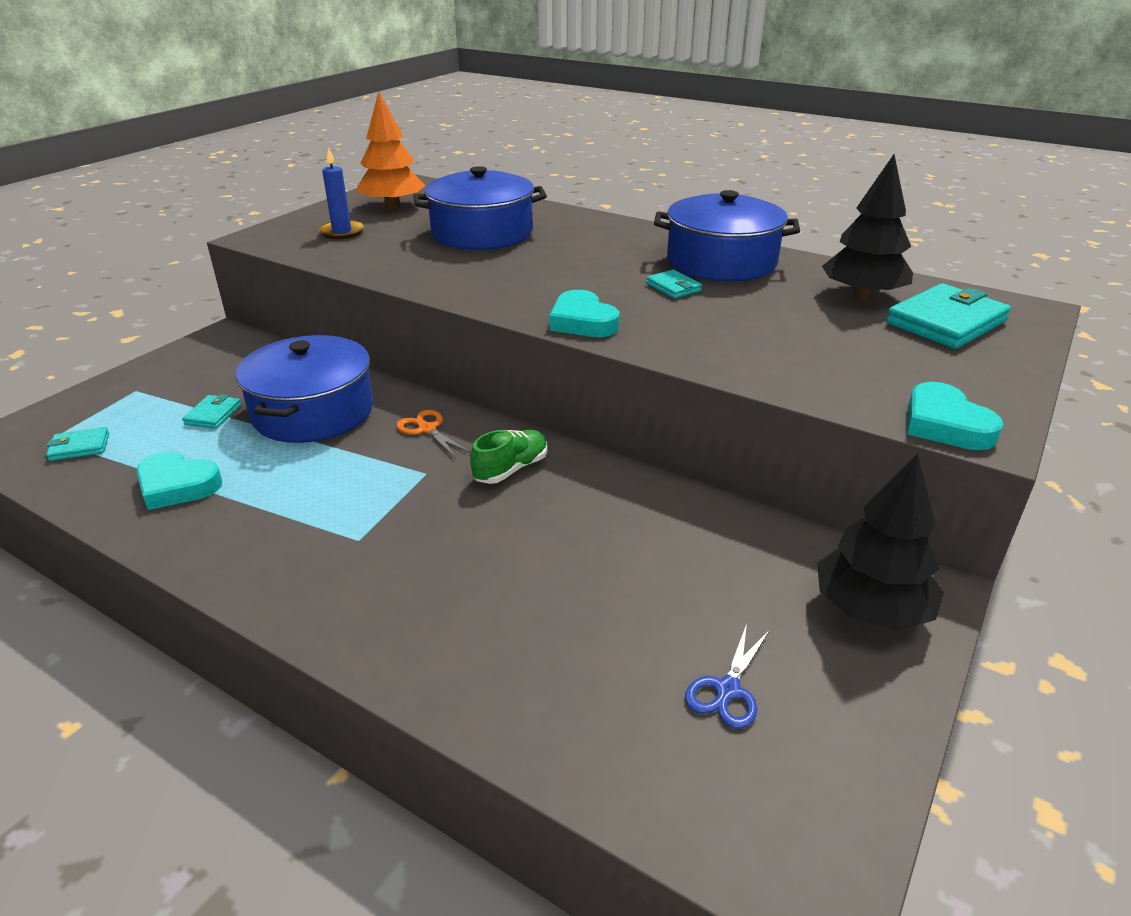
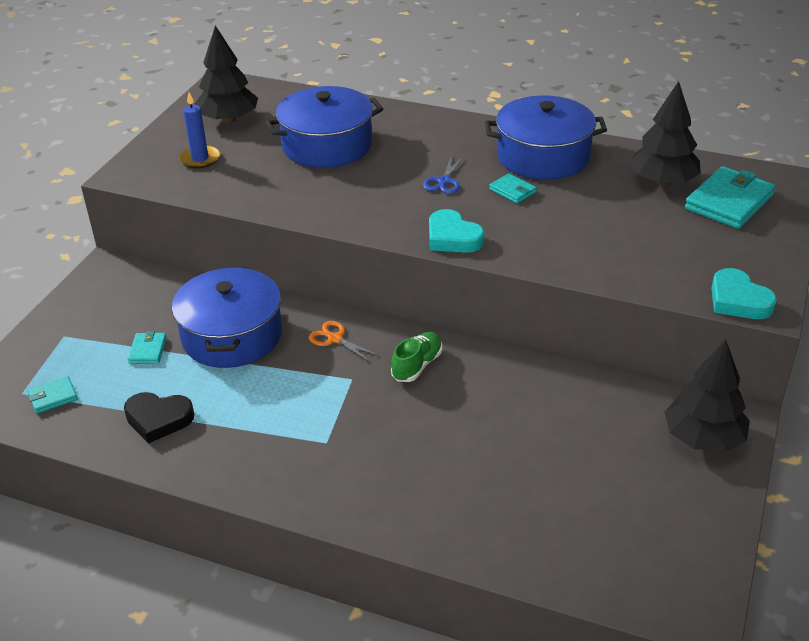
camera: 10 degrees left, 5 degrees up
(177, 486) = (158, 419): turquoise heart -> black heart
(393, 206) = (229, 119): orange tree -> black tree
(727, 690) = (621, 508): blue scissors -> blue scissors (444, 181)

